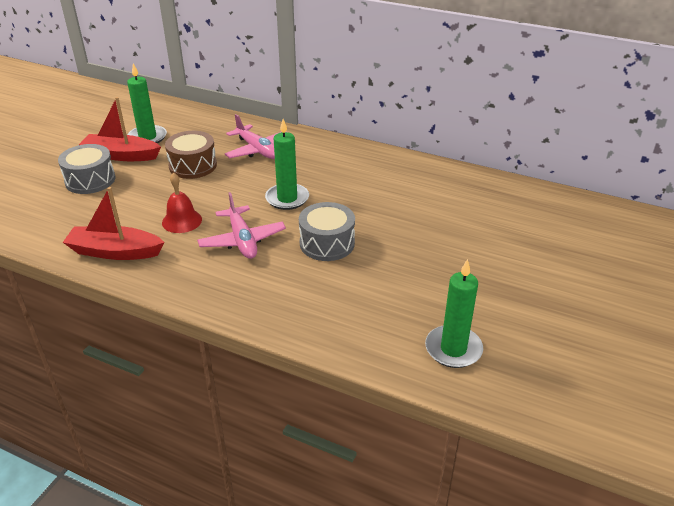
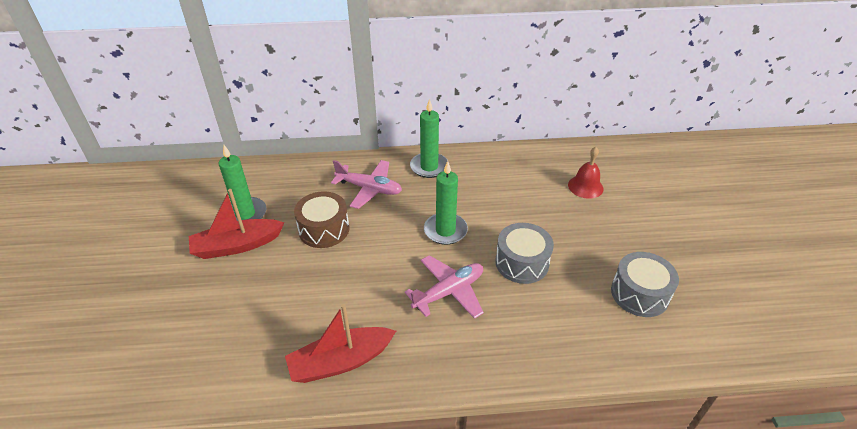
camera: 30 degrees left, 5 degrees up
(90, 180) = (231, 289): grey drum -> grey drum (639, 294)
(182, 221) = (373, 296): red bell -> red bell (585, 186)
(242, 240) = (449, 292): pink plane -> pink plane turned 75 degrees counterclockwise
(453, 349) = (705, 319): green candle -> green candle (429, 167)

